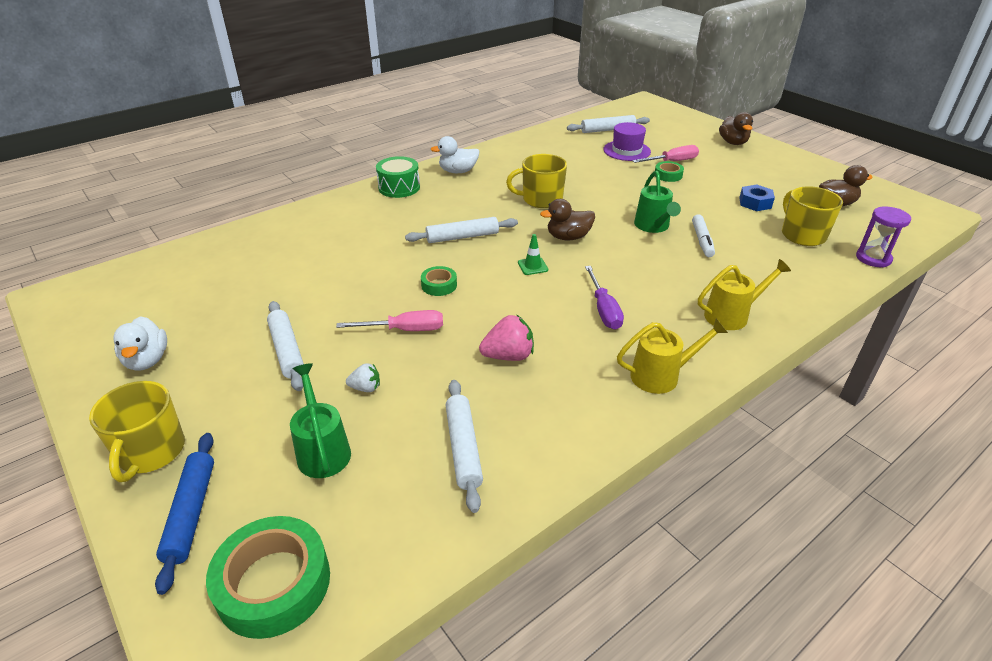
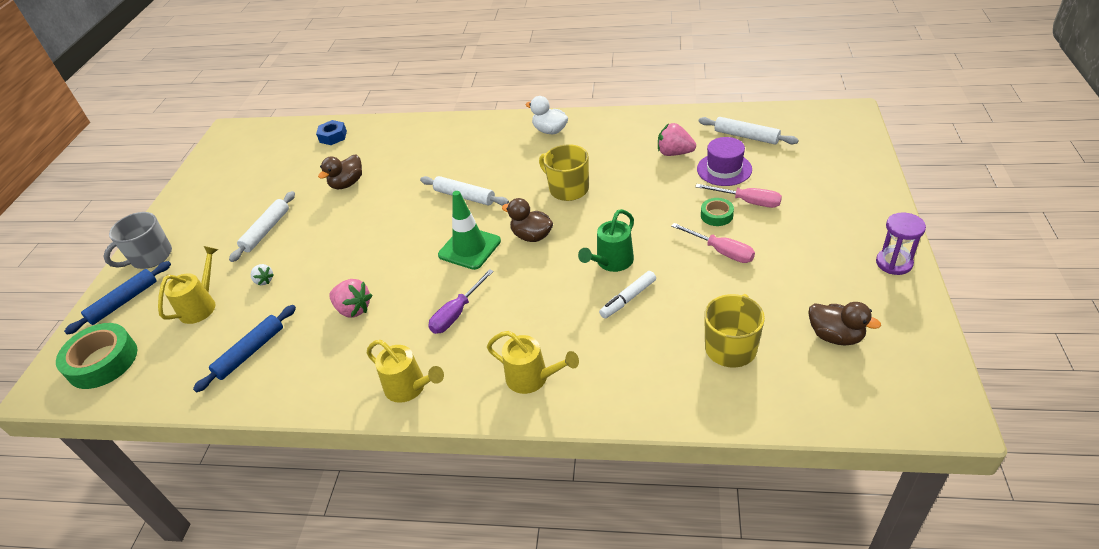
camera: 50 degrees right, 5 degrees up
(147, 360) = (211, 199): white duck -> none
(151, 452) = (151, 257): yellow mug -> grey mug
(322, 450) = (201, 305): green watering can -> yellow watering can
(399, 187) = (489, 129): green drum -> none
(404, 330) = (332, 253): pink screwdriver -> pink screwdriver (721, 251)
(439, 285) = (395, 230): green tape -> none
(463, 448) = (250, 352): white rolling pin -> blue rolling pin
(532, 266) = (469, 248): green traffic cone -> green traffic cone, size x2.08
(578, 153) = (674, 153): none -> pink strawberry
(733, 142) = (856, 207): brown duck -> brown duck (347, 184)
(755, 203) = (748, 288): blue nut -> blue nut (333, 136)
(873, 258) = (756, 413): purple hourglass -> purple hourglass (894, 263)

